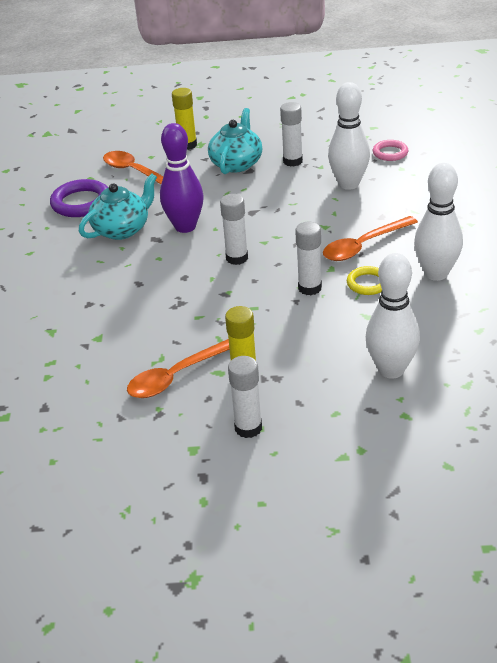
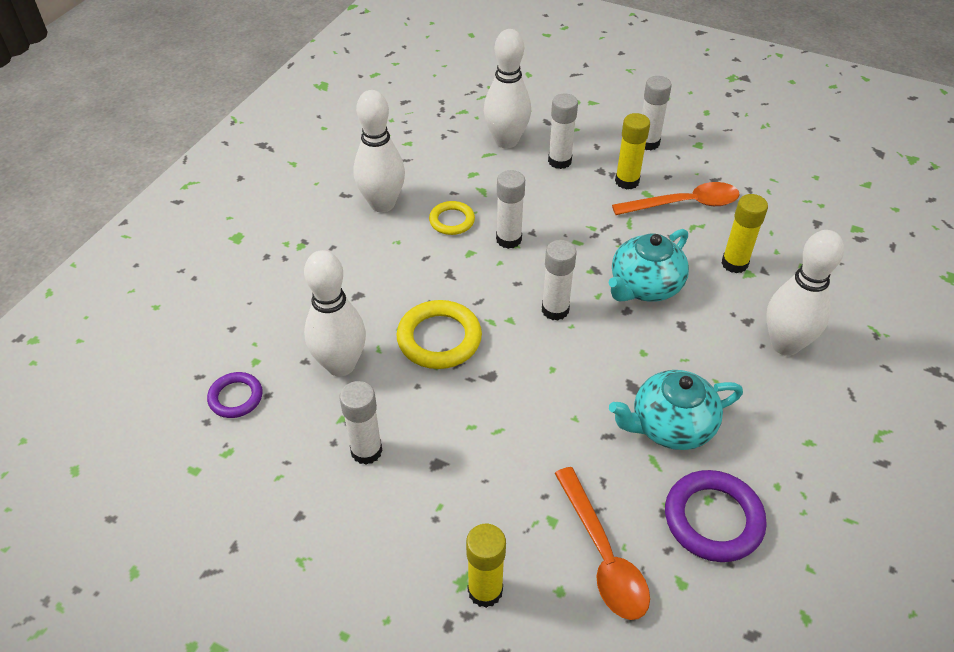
camera: 155 degrees left, 10 degrees up
(56, 298) = (785, 344): none -> white bowling pin
(112, 340) = (734, 263): none -> yellow glue stick
(185, 227) = (587, 390): purple bowling pin -> none
(236, 163) = (443, 490): turquoise teapot -> turquoise teapot (645, 286)
(302, 216) = (439, 338): none -> yellow ring
(322, 370) = (559, 161): none -> white glue stick
(363, 245) = (414, 265): orange spoon -> none
(390, 153) = (236, 397): pink ring -> purple ring

